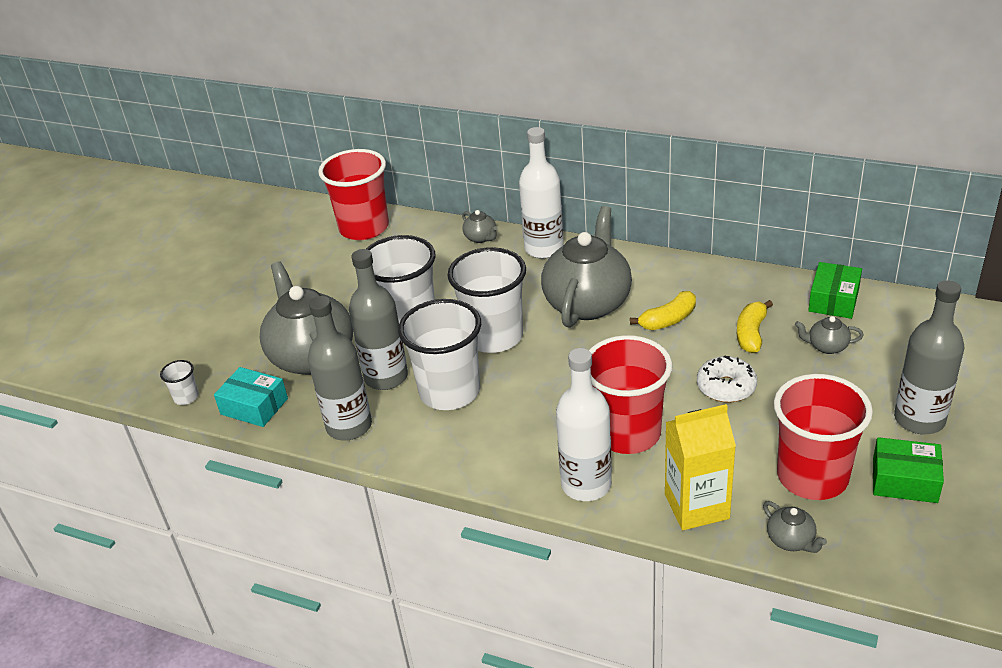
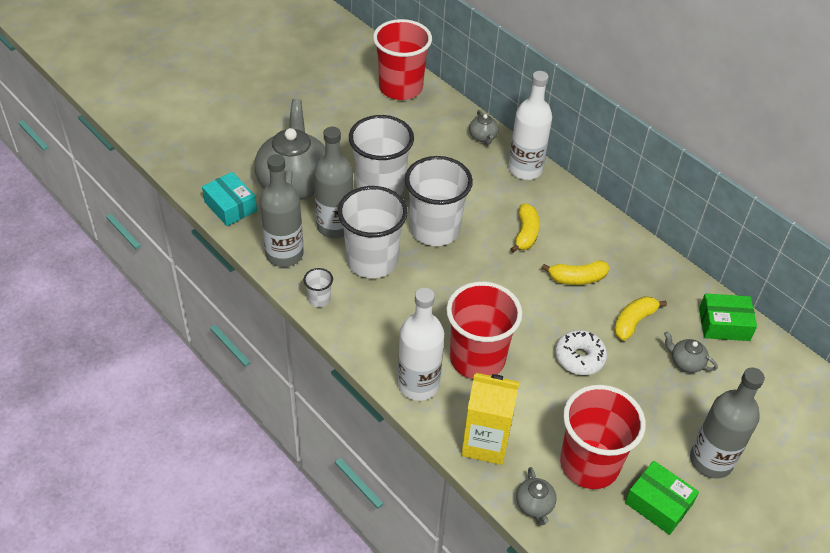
camera: 20 degrees right, 10 degrees up
(186, 397) = (190, 176): white cup -> white cup (319, 299)
(588, 302) = (525, 234): grey teapot -> yellow banana
(833, 300) = (724, 324): green box -> green box turned 45 degrees clockwise

